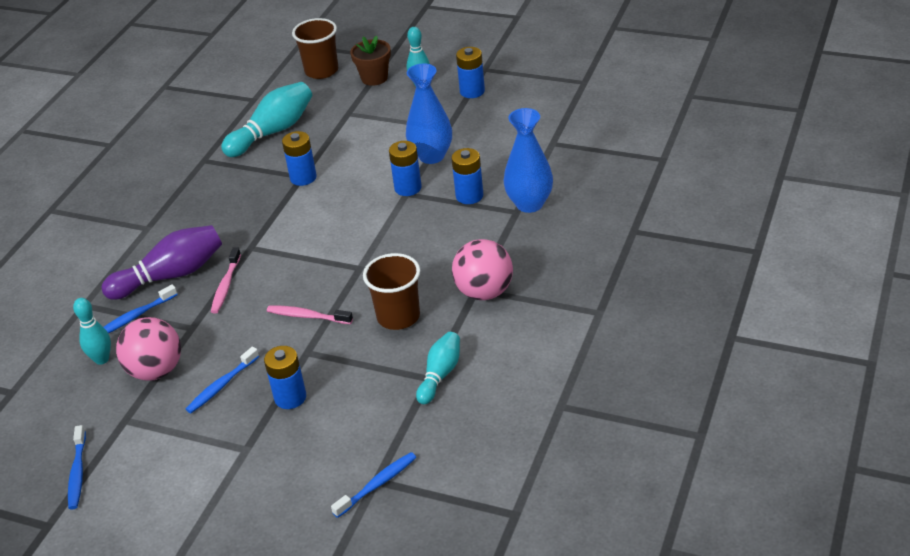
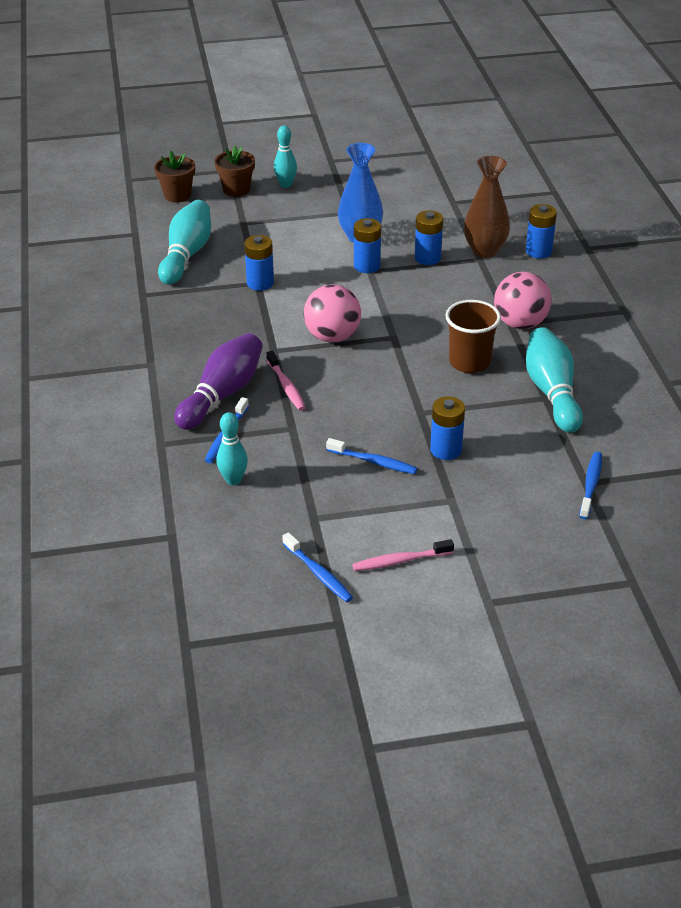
camera: 35 degrees left, 0 degrees up
(156, 371) = (298, 471): pink ball -> pink ball (332, 336)
(221, 385) = (374, 462): blue toothbrush -> blue toothbrush turned 75 degrees counterclockwise
(307, 316) = (390, 386): pink toothbrush -> pink toothbrush (400, 561)
(321, 71) = (177, 195): brown cup -> brown flower pot
(440, 375) = (552, 392): turquoise bowling pin -> turquoise bowling pin, size x1.63
(472, 91) = (340, 180): blue battery -> blue battery (538, 251)
(529, 204) = (484, 250): blue vase -> brown vase

